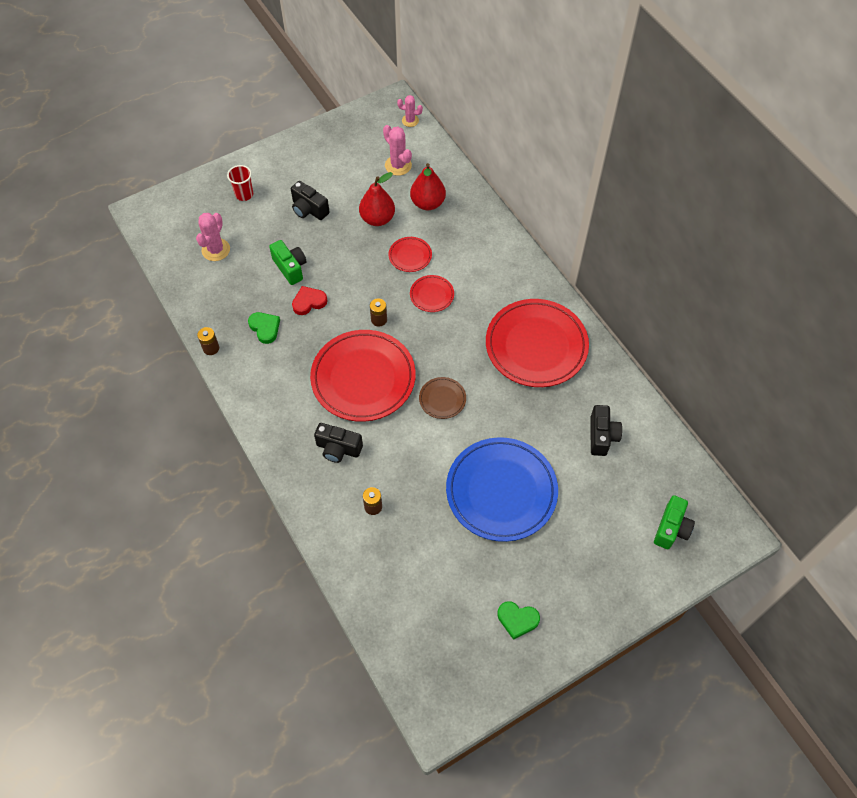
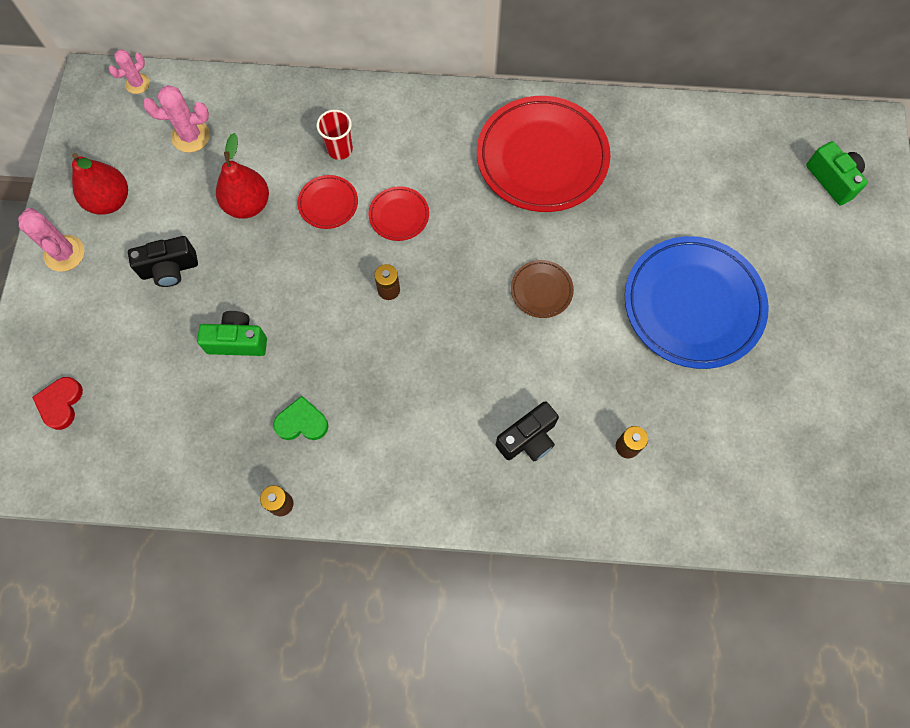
camera: 55 degrees left, 10 degrees up
(216, 250) = (137, 412): pink cactus -> pink cactus (64, 253)
(244, 194) = (81, 328): red cup -> red cup (340, 149)
(309, 302) = (304, 350): red heart -> red heart (61, 403)
(363, 378) = (454, 355): red plate -> none
(427, 203) = (271, 140): red pear -> red pear (110, 201)
(517, 620) = (848, 385): green heart -> none
(602, 436) = (691, 170): black camera -> none

